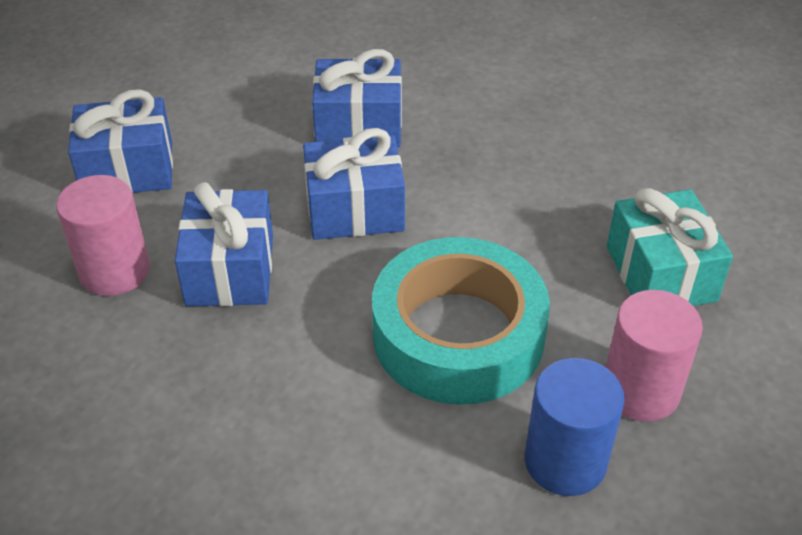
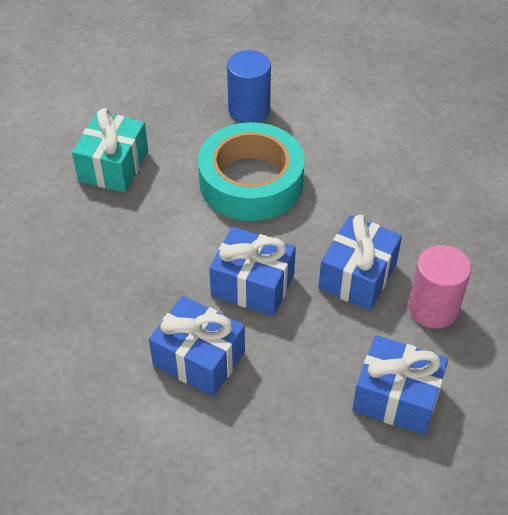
camera: 150 degrees left, 5 degrees up
(640, 391) = (186, 121): pink cylinder -> none

